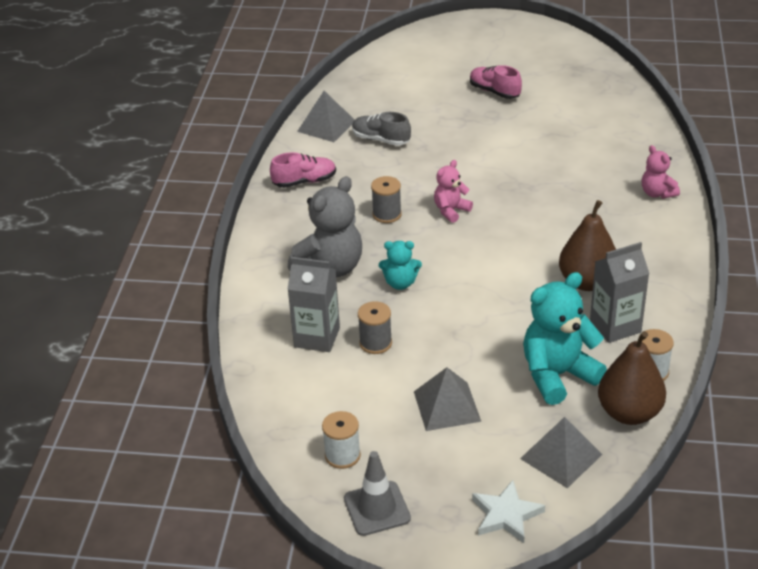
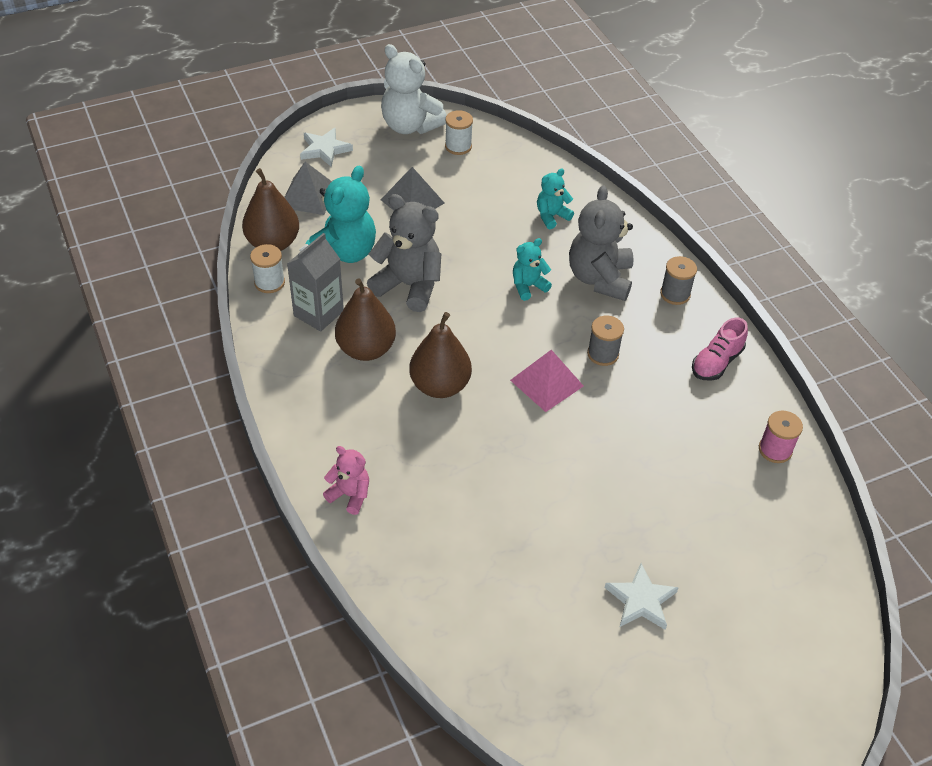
camera: 145 degrees right, 10 degrees up
(317, 337) = (551, 216): grey carton -> turquoise teddy bear
(326, 126) = (775, 450): grey pyramid -> pink spool
(375, 343) = (503, 228): grey spool -> grey spool (675, 294)
(377, 508) = (410, 126): grey traffic cone -> white teddy bear
(381, 140) = (698, 453): grey shoe -> none
(451, 211) = (546, 383): pink teddy bear -> pink pyramid
(494, 92) = (641, 600): pink shoe -> white star
(511, 321) = (409, 286): none -> grey teddy bear
(540, 236) = (440, 386): none -> brown pear

